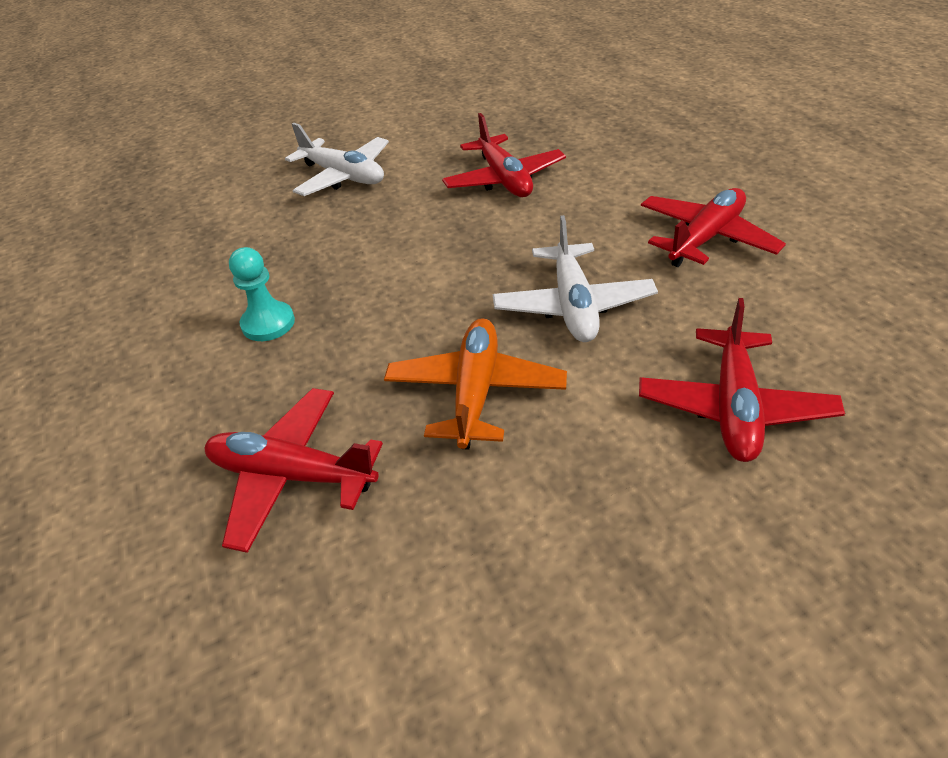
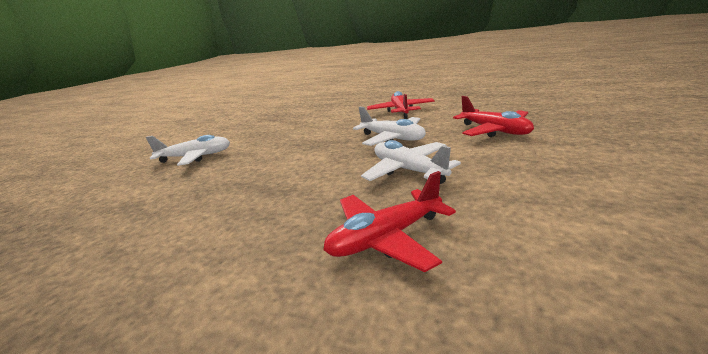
camera: 45 degrees left, 20 degrees down
(268, 323) = (250, 209): turquoise pawn -> none
(475, 391) = (408, 170): orange plane -> white plane
(504, 179) = (290, 128): red plane -> none

